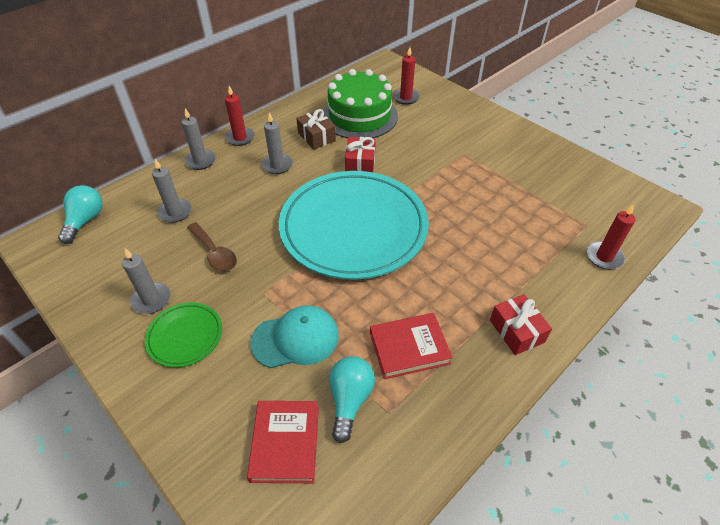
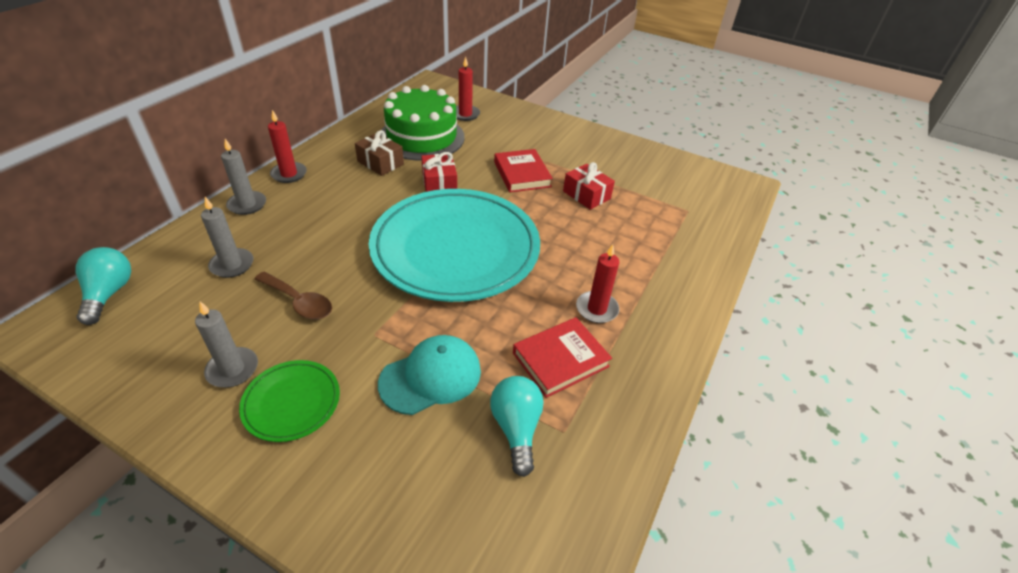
camera: 20 degrees left, 5 degrees down
(277, 165) = (344, 197): grey candle -> none
(285, 443) = (459, 494): red book -> red book (522, 174)
(516, 331) = (661, 321): red gift -> red gift (586, 195)
(604, 257) = (714, 237): red candle -> red candle (596, 309)

